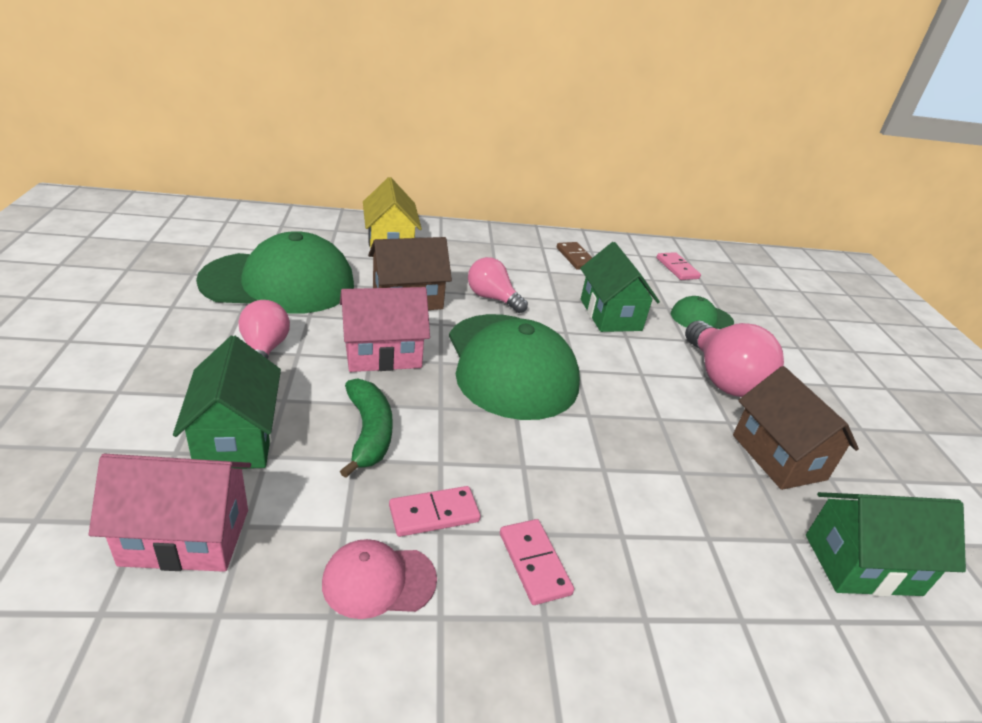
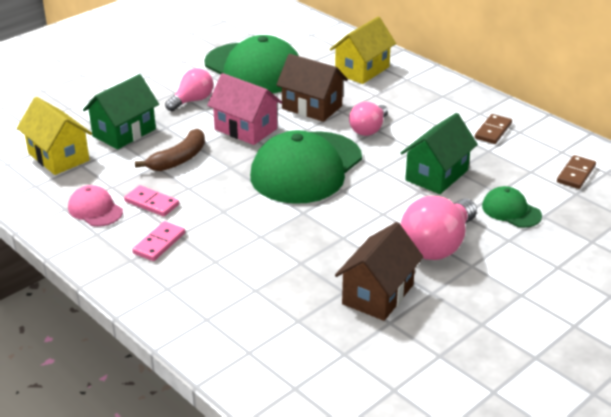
camera: 55 degrees right, 0 degrees up
(185, 537) = (58, 157): pink house -> yellow house
(369, 432) = (179, 159): green banana -> brown banana
(492, 298) = (368, 129): pink light bulb -> pink light bulb turned 150 degrees counterclockwise
(677, 268) = (576, 174): pink domino -> brown domino
(862, 564) = (313, 353): green house -> none

